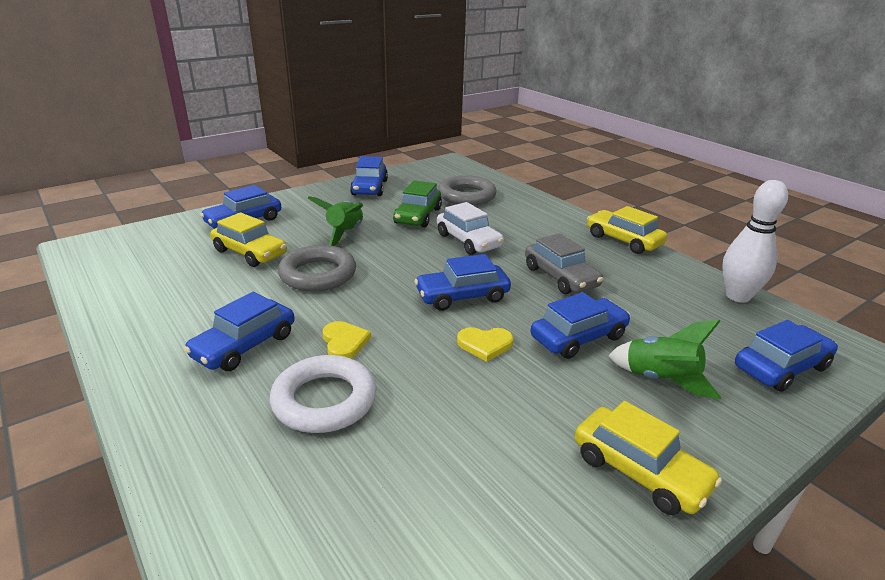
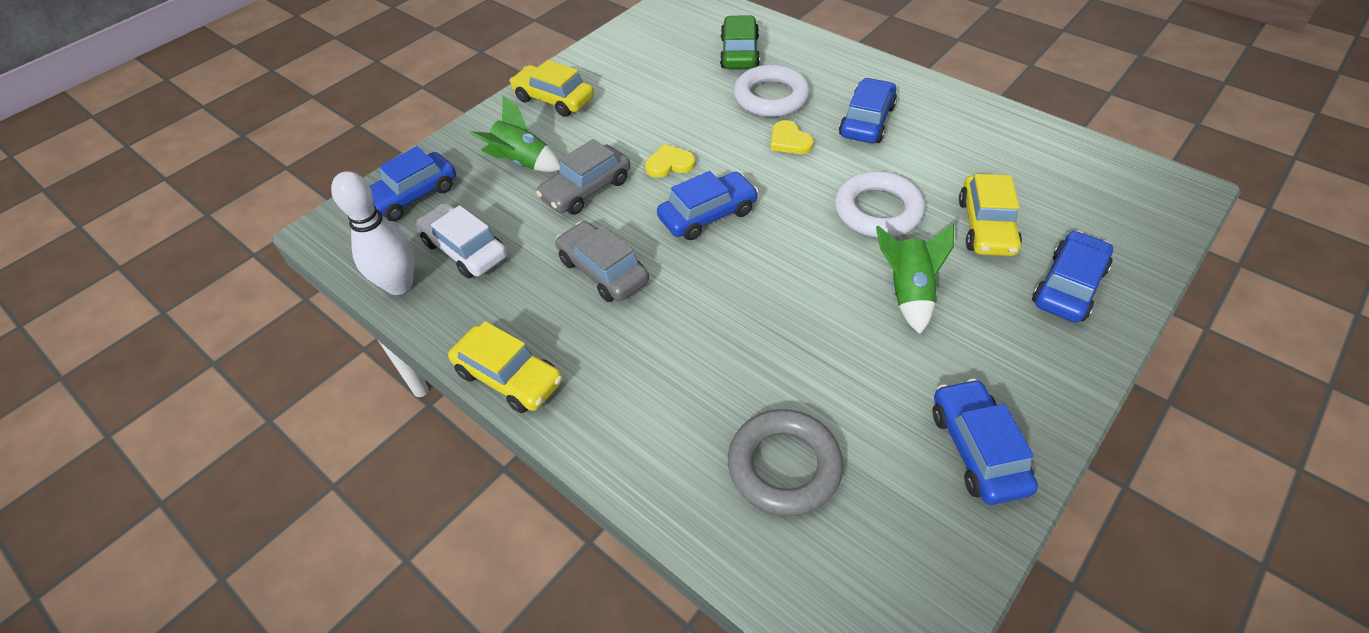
camera: 170 degrees right, 20 degrees up
(250, 252) = (986, 226): yellow car -> yellow car turned 105 degrees counterclockwise
(318, 274) = (877, 210): grey ring -> white ring
(418, 216) = (834, 367): green car -> green car (739, 53)
(468, 241) = (733, 318): white car -> white car (465, 250)
(578, 337) = (586, 189): blue car -> grey car

